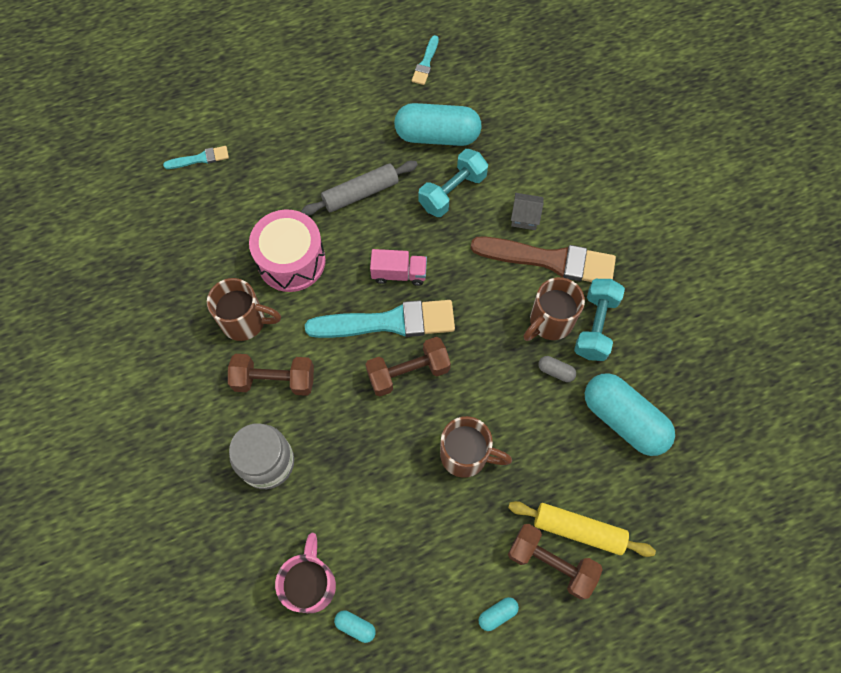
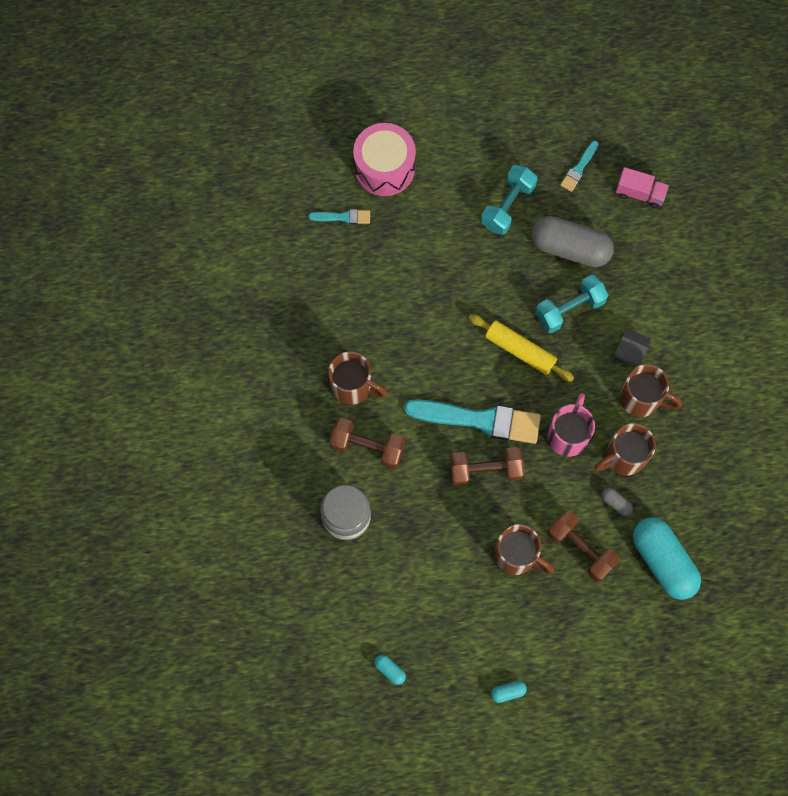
camera: 15 degrees right, 5 degrees up
(291, 261) = (406, 340): pink drum -> pink drum (384, 168)
(311, 584) = (361, 627): pink mug -> pink mug (568, 435)
(360, 193) = (483, 289): grey rolling pin -> none
(399, 273) = (500, 377): pink truck -> pink truck (639, 193)
(437, 135) = (570, 248): turquoise capsule -> grey capsule
(550, 260) = (641, 399): brown brush -> brown mug
(551, 563) = (563, 664): brown dumbbell -> brown dumbbell (580, 549)
(578, 530) = (595, 643): yellow rolling pin -> yellow rolling pin (520, 350)
(595, 326) = (664, 471): turquoise dumbbell -> turquoise dumbbell (507, 206)

